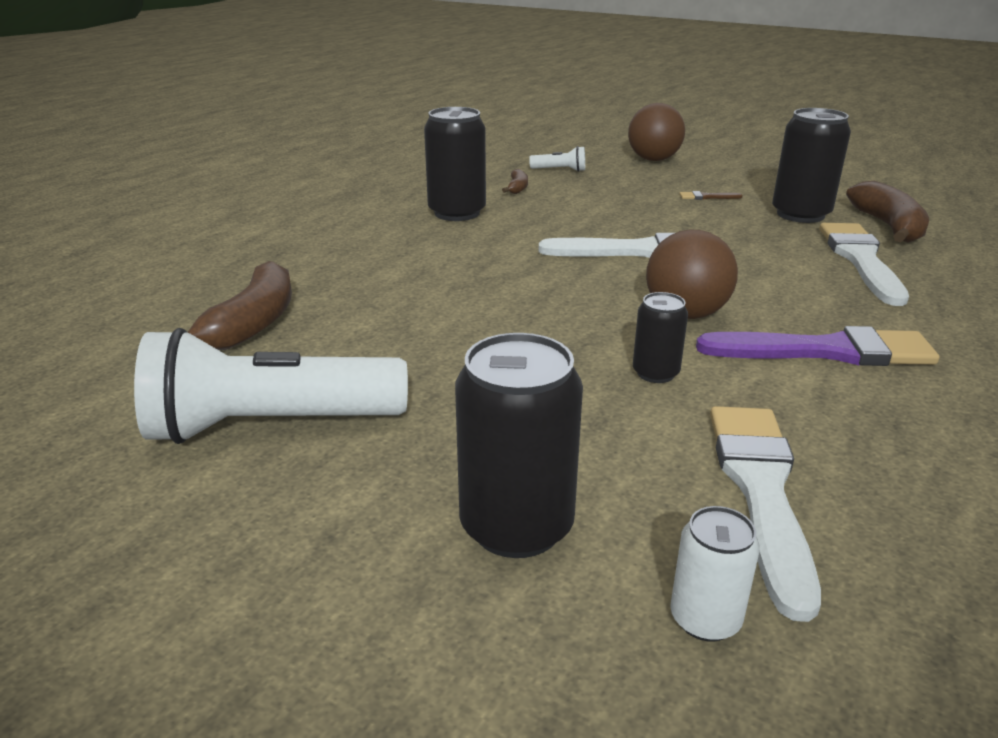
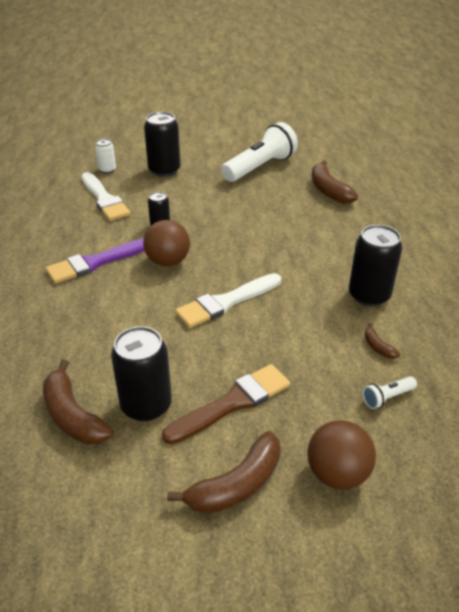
camera: 145 degrees right, 10 degrees up
(707, 197) = (232, 403): brown brush -> brown brush, size x2.46
(739, 171) = (237, 485): none -> brown banana
(860, 260) = (89, 352): white brush -> none

